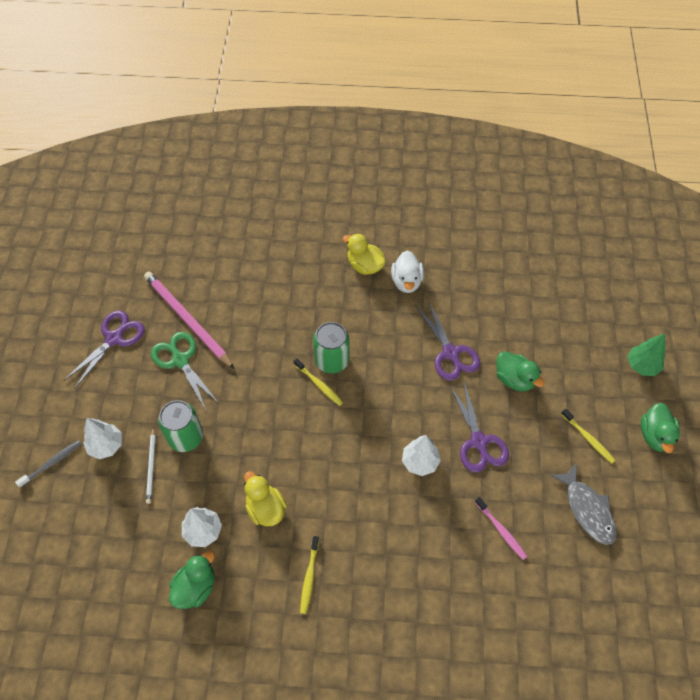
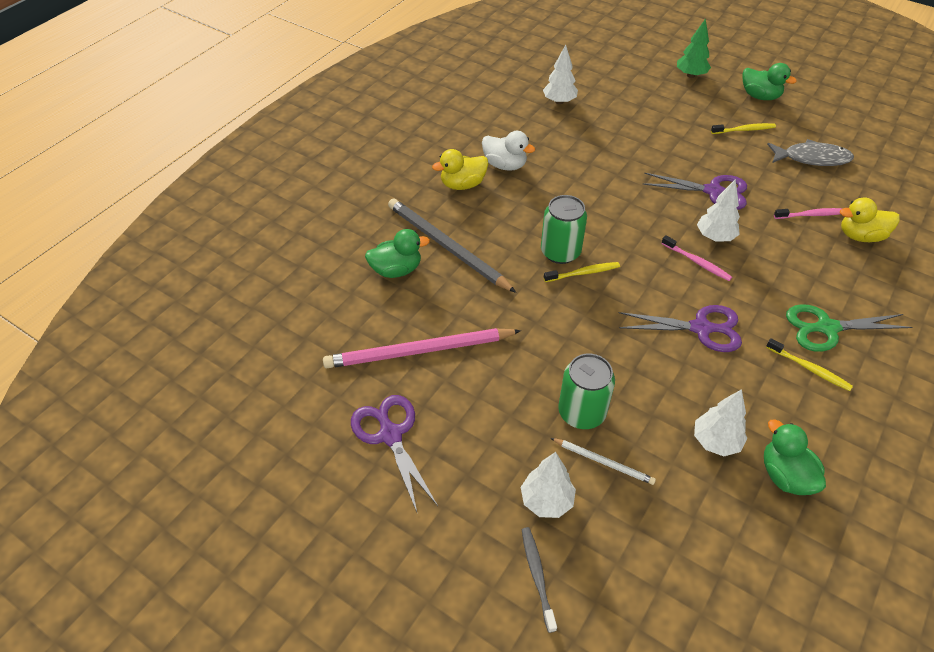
camera: 60 degrees left, 10 degrees down
(180, 360) = (471, 378): green scissors -> green scissors (827, 328)
(265, 508) = (712, 374): yellow duck -> yellow duck (860, 236)
(292, 288) = (447, 247): none -> grey pencil
(380, 458) = (697, 262): none -> pink toothbrush
(450, 353) = (607, 170): purple scissors -> purple scissors (701, 328)
(514, 379) = (660, 145): green duck -> green duck (396, 270)
(518, 282) = (559, 101): none -> white tree

